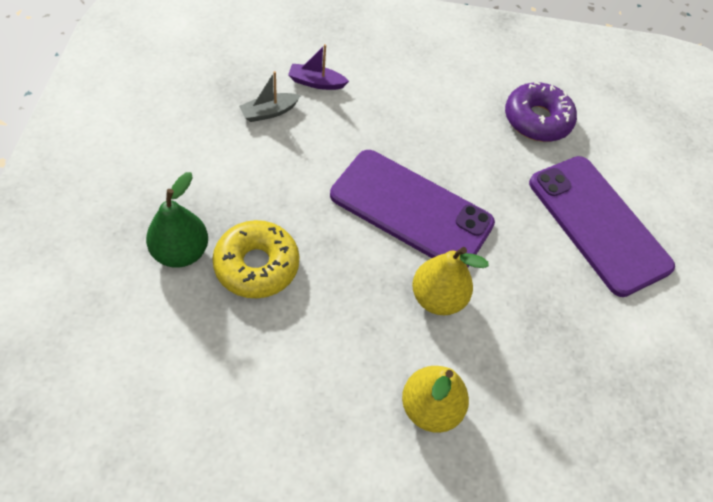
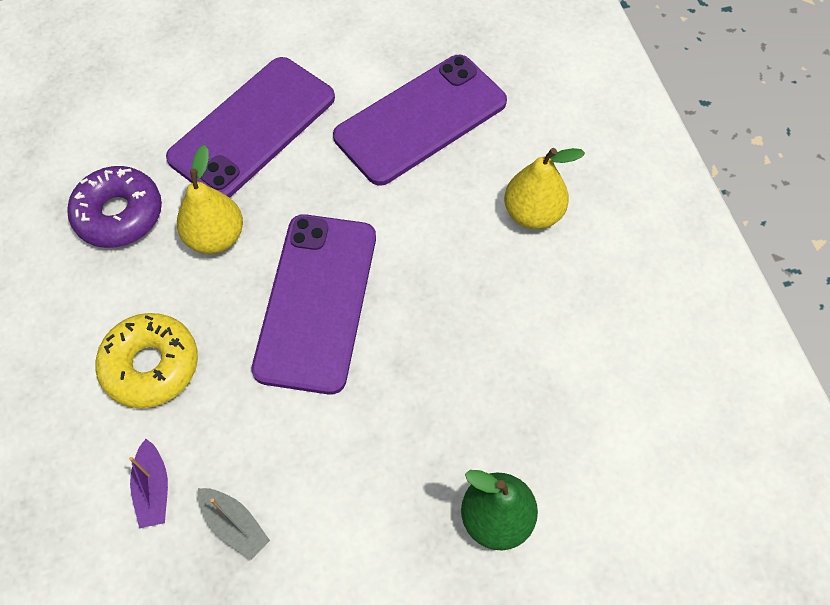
camera: 105 degrees left, 5 degrees up
(256, 265) = (469, 427): yellow donut -> yellow donut (151, 366)
(437, 298) = (416, 242): yellow pear -> yellow pear (215, 237)
(572, 357) = (420, 119): none -> purple phone

